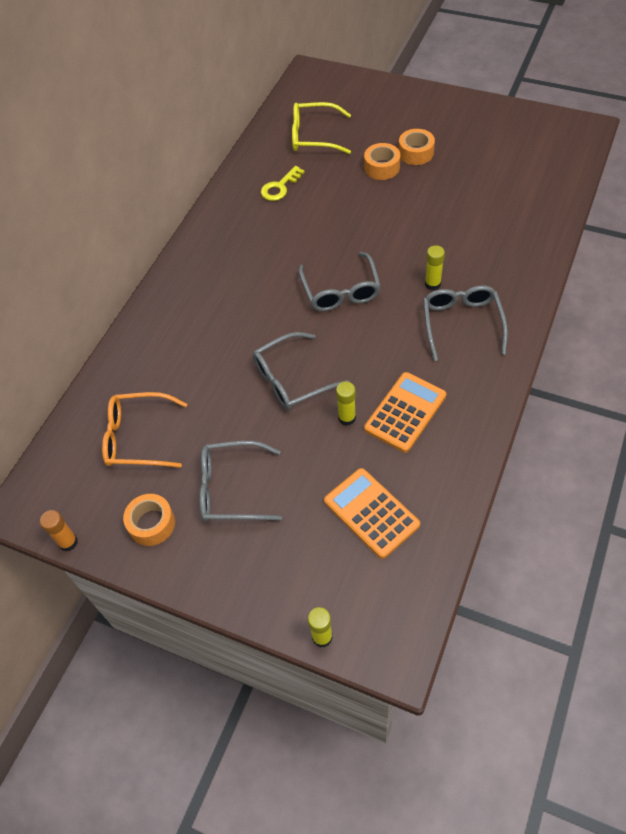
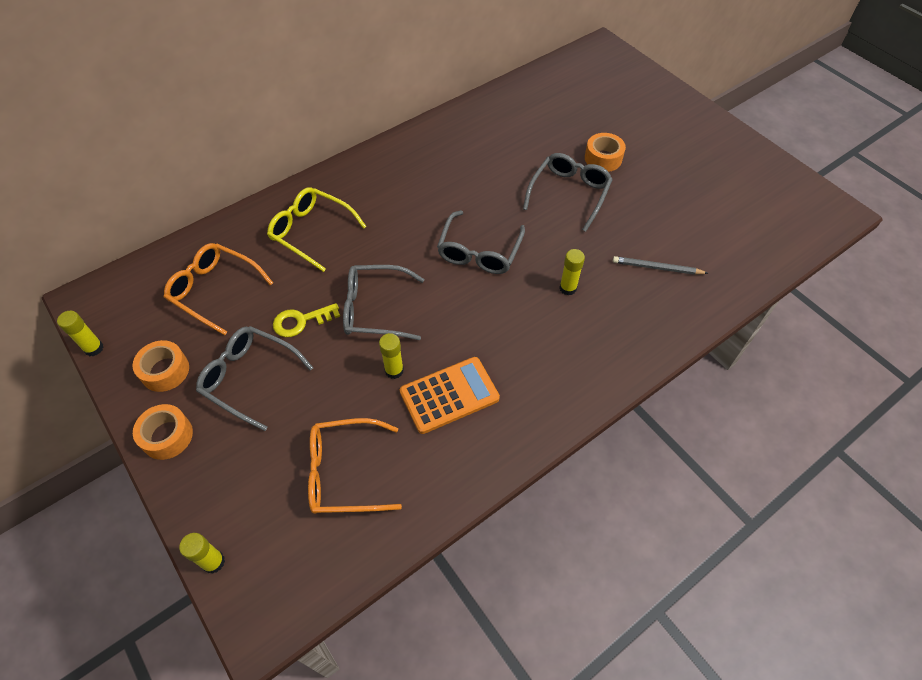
camera: 25 degrees right, 0 degrees up
(68, 542) = (94, 348): orange glue stick -> yellow glue stick
(280, 187) = (498, 134): yellow key -> yellow key (301, 321)
(314, 136) = (563, 104): yellow glasses -> yellow glasses (312, 232)
(371, 513) = (345, 472): orange calculator -> orange glasses
(416, 153) = (645, 159): orange tape -> orange tape (167, 436)
(462, 324) = (566, 340): grey glasses -> grey glasses (569, 194)
(487, 234) = (657, 268): none -> grey pencil

